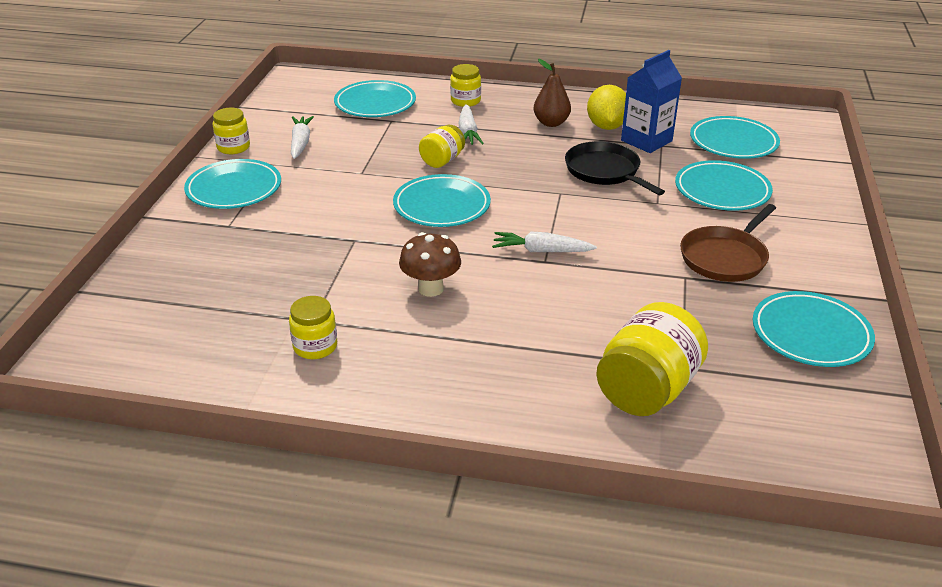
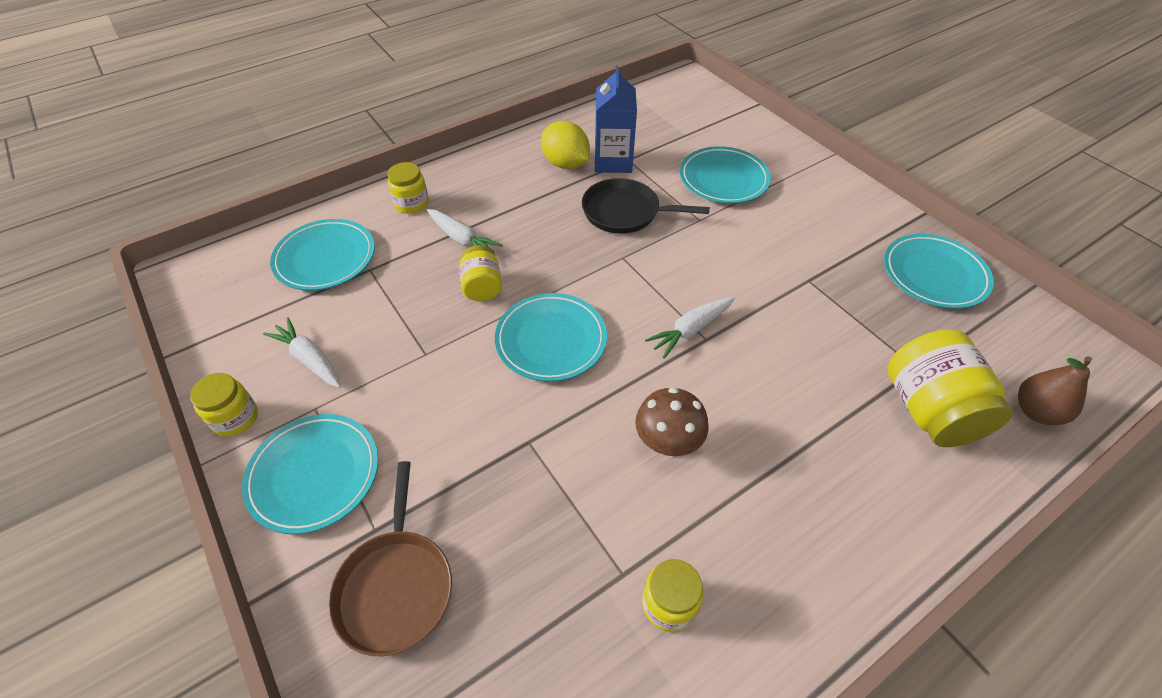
camera: 45 degrees left, 15 degrees up
(551, 123) = (518, 185): brown pear -> brown pear (1036, 411)
(725, 257) = (806, 243): brown pan -> brown pan (396, 587)
(733, 142) = (670, 127): turquoise plate -> none

